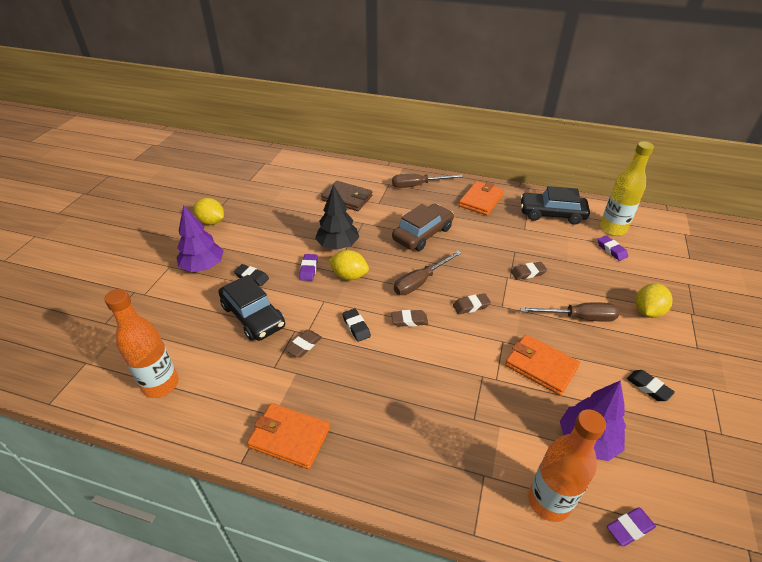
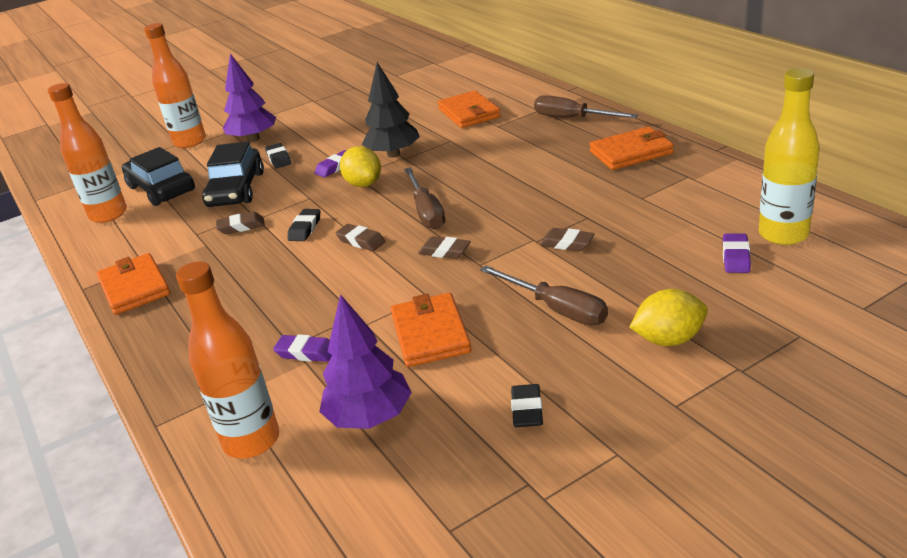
camera: 45 degrees right, 10 degrees down
(143, 287) = (190, 142): none -> orange bottle
(211, 222) = (311, 104): yellow lemon -> none
(347, 198) = (469, 113): brown wallet -> orange wallet
(420, 282) = (426, 211): brown screwdriver -> brown screwdriver turned 105 degrees counterclockwise
(423, 234) = (500, 168): brown car -> none
(552, 214) = (711, 192): black car -> black car (161, 189)
(629, 528) = (288, 506): purple eraser -> purple eraser (306, 352)

